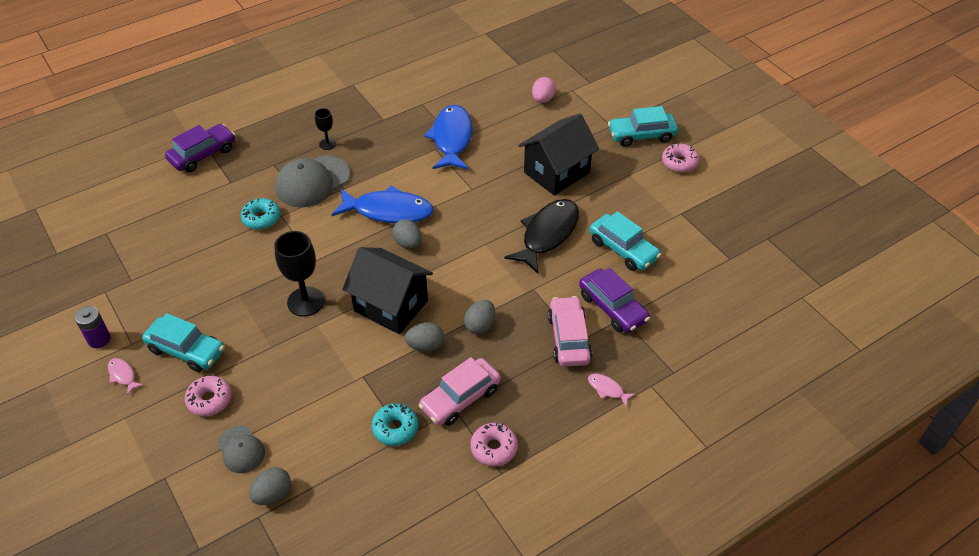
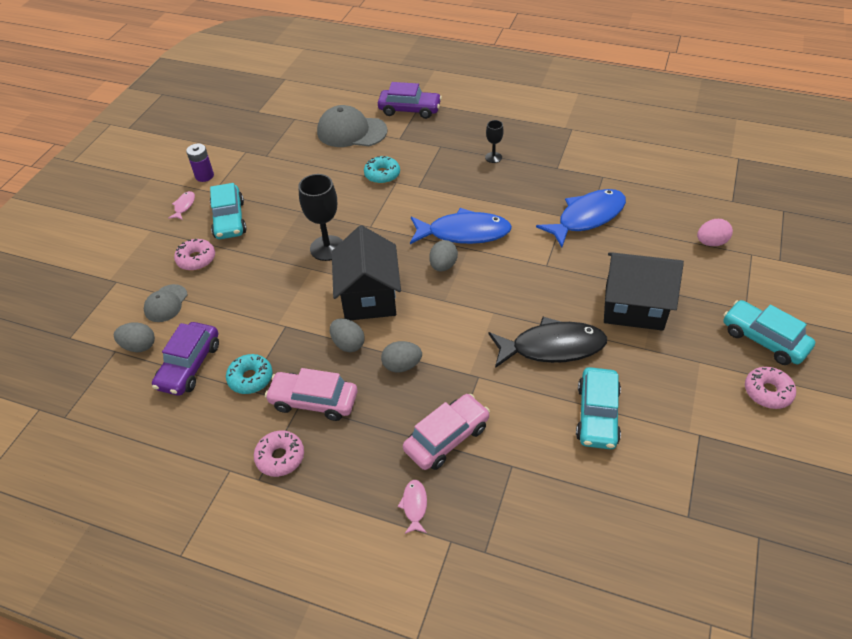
camera: 55 degrees right, 0 degrees up
(312, 182) = (446, 175): grey cap -> grey cap (351, 131)
(388, 211) = (464, 233): blue fish -> blue fish turned 60 degrees counterclockwise
(612, 308) = (516, 450): purple car -> purple car (189, 365)

